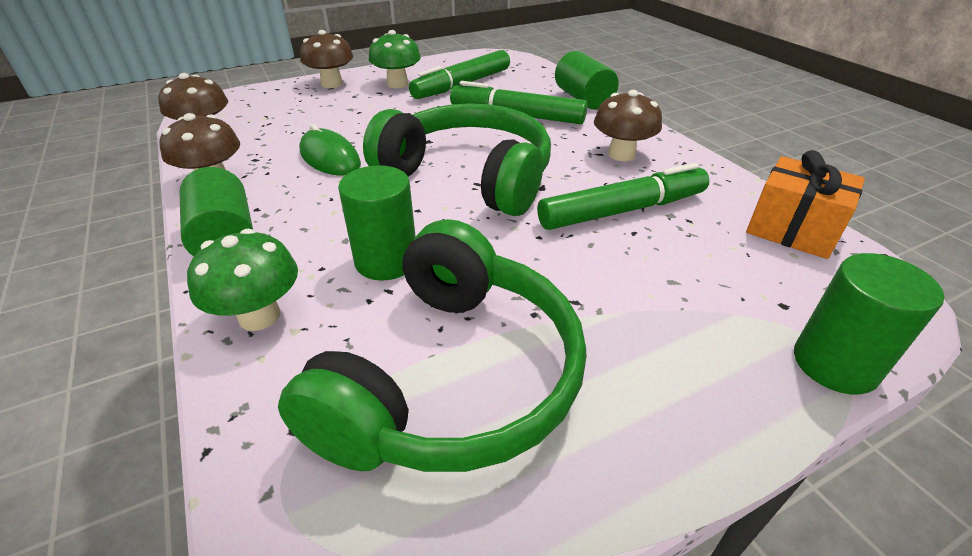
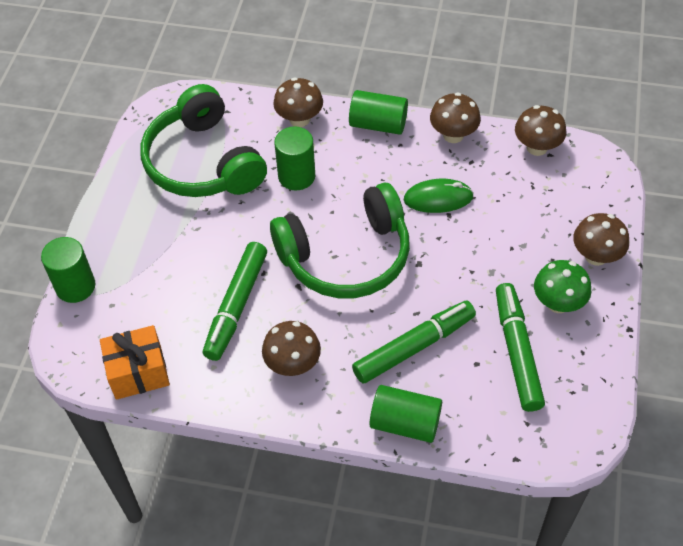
camera: 130 degrees right, 15 degrees up
(259, 316) = (299, 119): green mushroom -> brown mushroom

